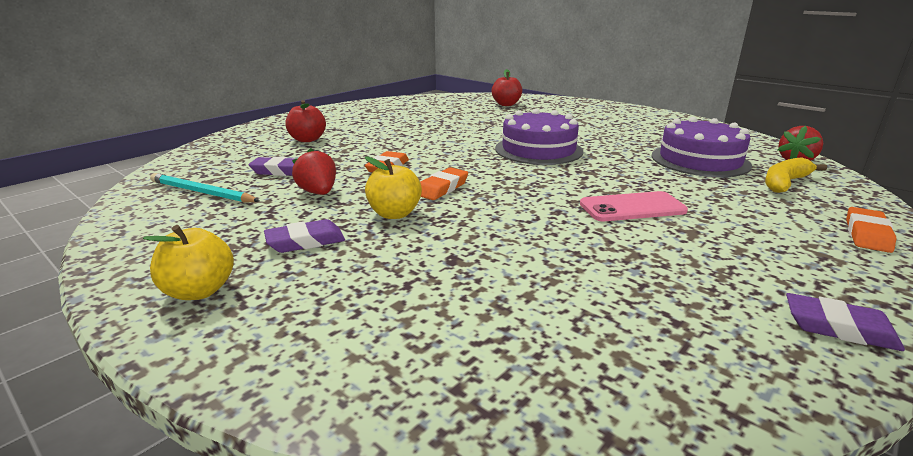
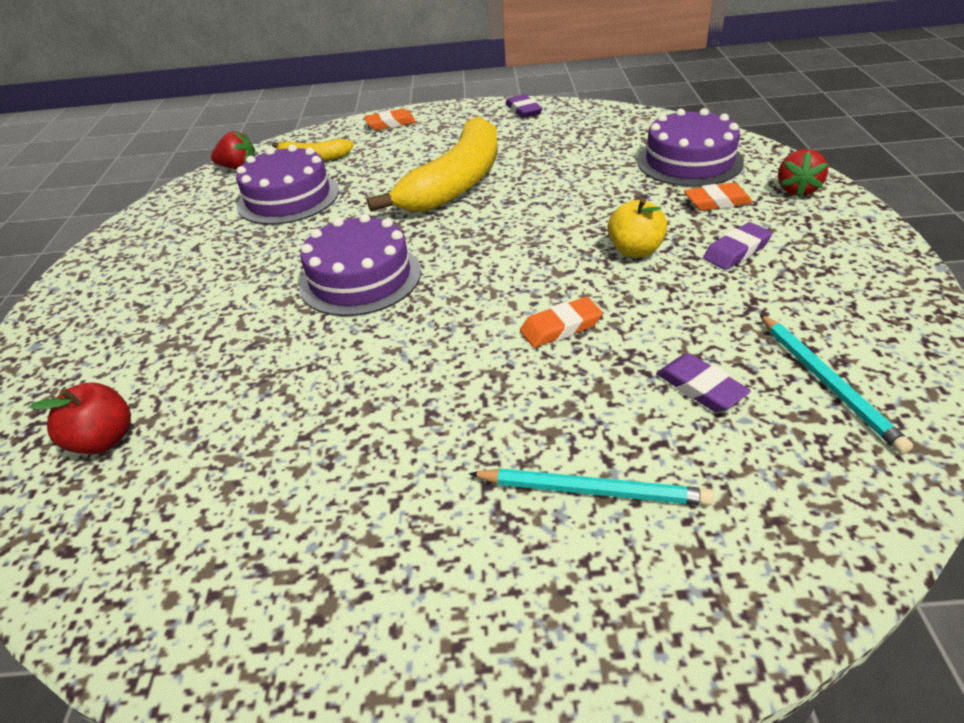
camera: 130 degrees left, 15 degrees up
(199, 291) = (838, 237): yellow apple -> none
(305, 241) = (736, 251): purple eraser -> purple eraser turned 60 degrees counterclockwise
(307, 139) = (592, 490): red apple -> turquoise pencil
(318, 192) = (681, 314): red strawberry -> red strawberry (797, 190)
(442, 188) = (553, 264): orange eraser -> orange eraser (717, 202)
(459, 332) = (689, 161): none -> purple cake
(632, 207) = (456, 183): pink phone -> yellow banana

